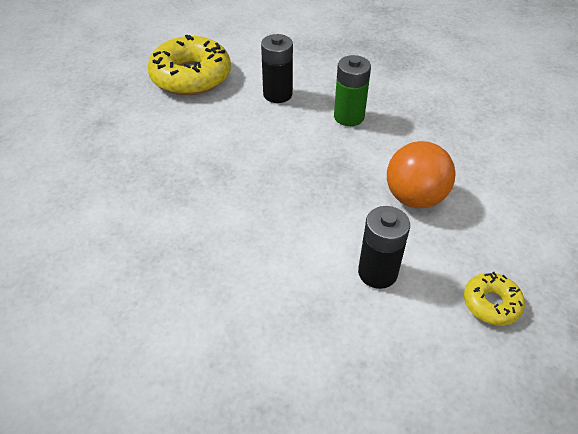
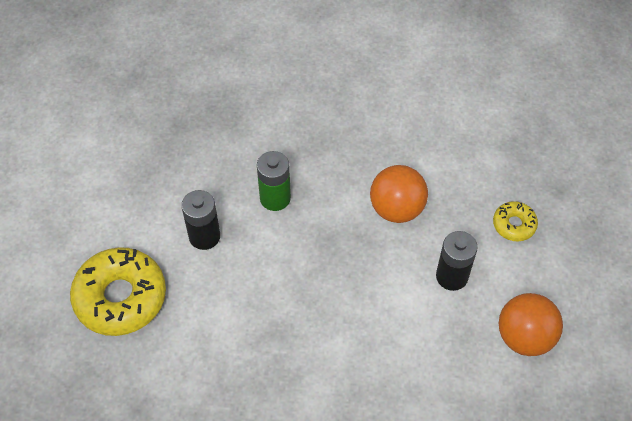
camera: 60 degrees left, 10 degrees up
(357, 374) = (524, 337): none -> orange ball

